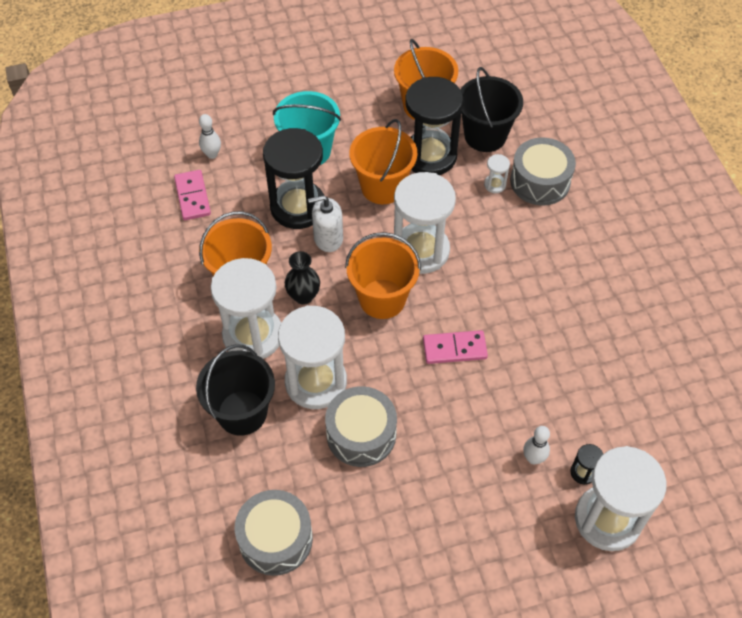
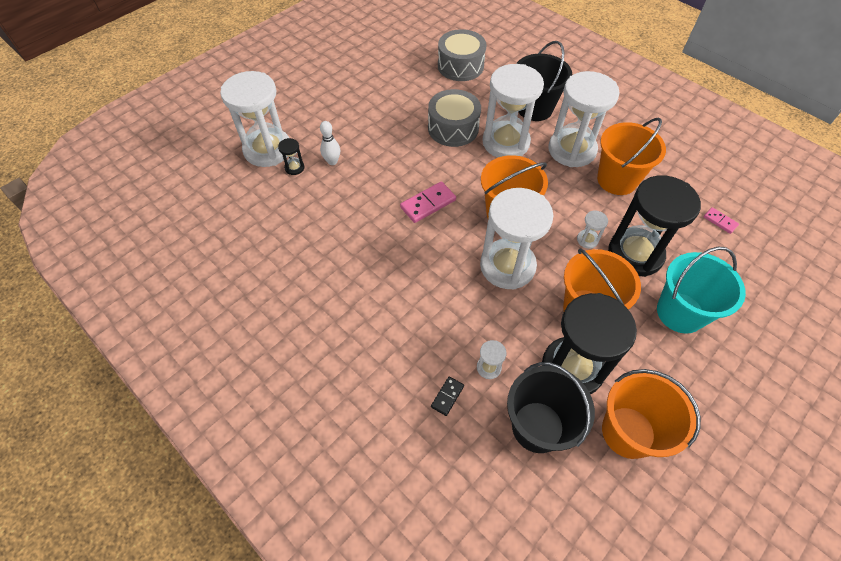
camera: 150 degrees right, 0 degrees up
(192, 197) = (720, 221): pink domino -> pink domino, size x0.57
(212, 154) = (750, 265): white bowling pin -> none
(303, 296) = (564, 189): black vase -> none
(328, 238) = (587, 240): white soap dispenser -> white hourglass
(540, 181) = (447, 396): grey drum -> black domino

